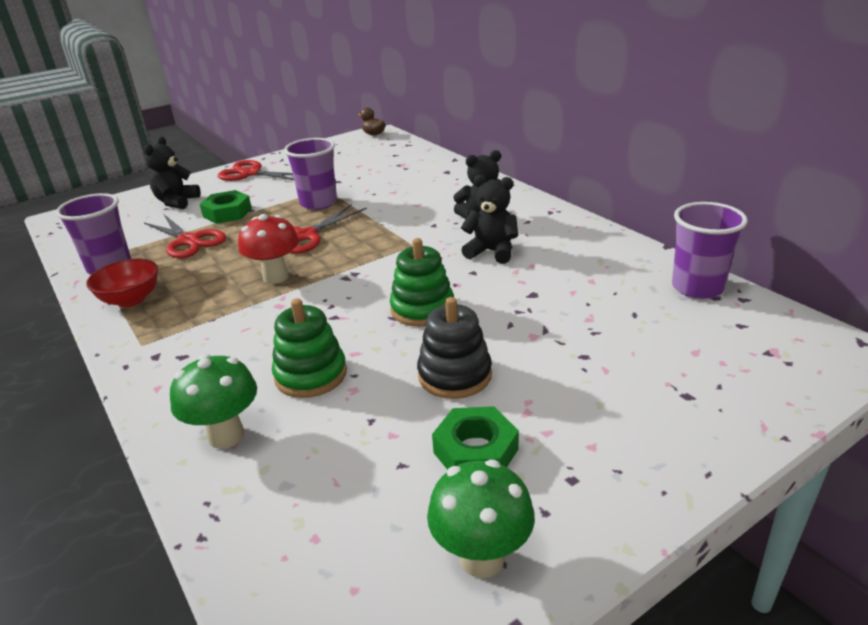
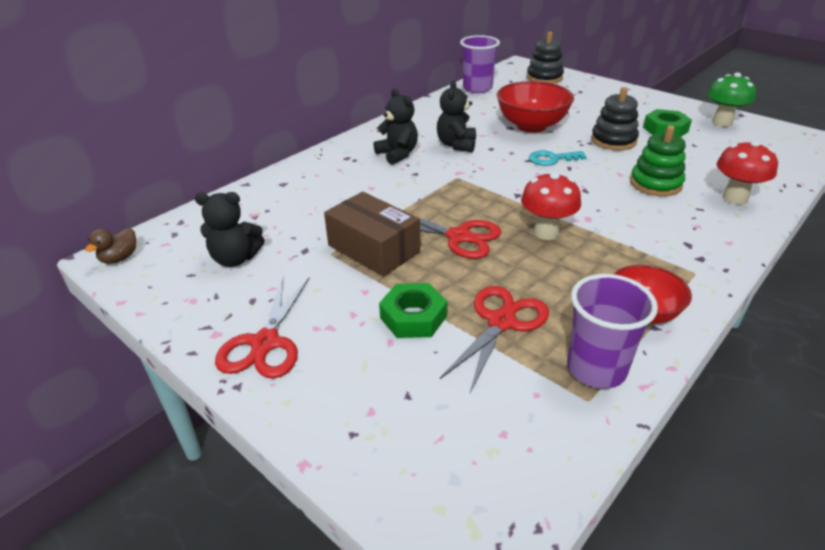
camera: 105 degrees left, 5 degrees up
(177, 202) = (383, 391): black teddy bear -> black teddy bear (235, 259)
(226, 435) = (735, 198): green mushroom -> red mushroom
(318, 203) = (373, 249): purple cup -> brown box
(422, 309) = (552, 159): green stacking toy -> turquoise key
(532, 312) = (531, 126): none -> red bowl
(766, 367) = (544, 77): none -> black stacking toy

